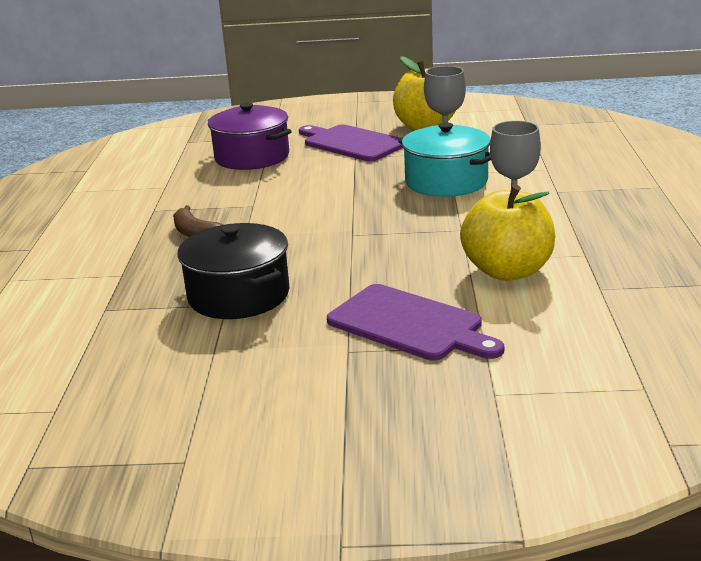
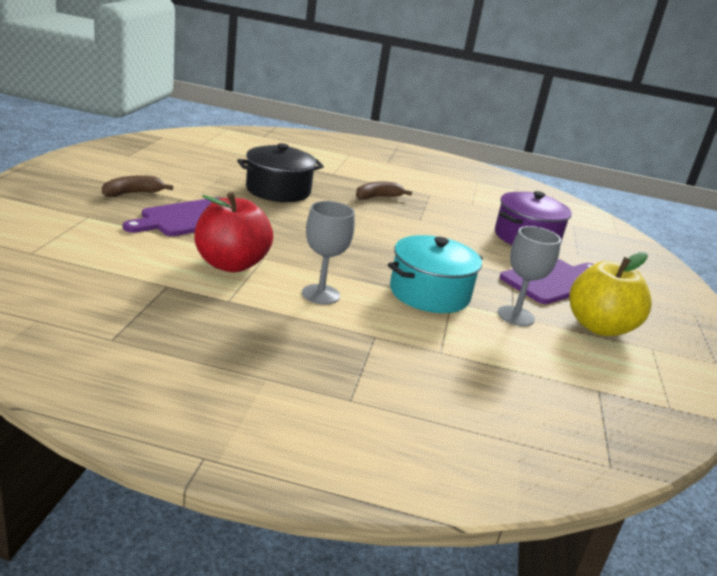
camera: 95 degrees right, 0 degrees up
(370, 391) = (133, 193): none -> brown banana
(507, 271) = (231, 264): yellow apple -> red apple

